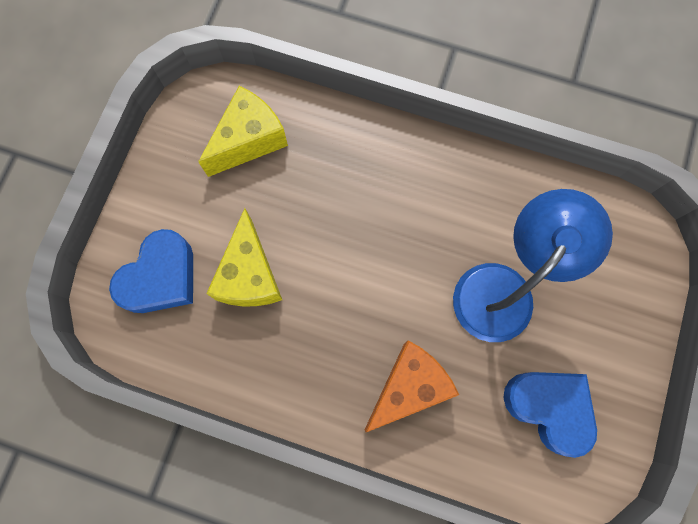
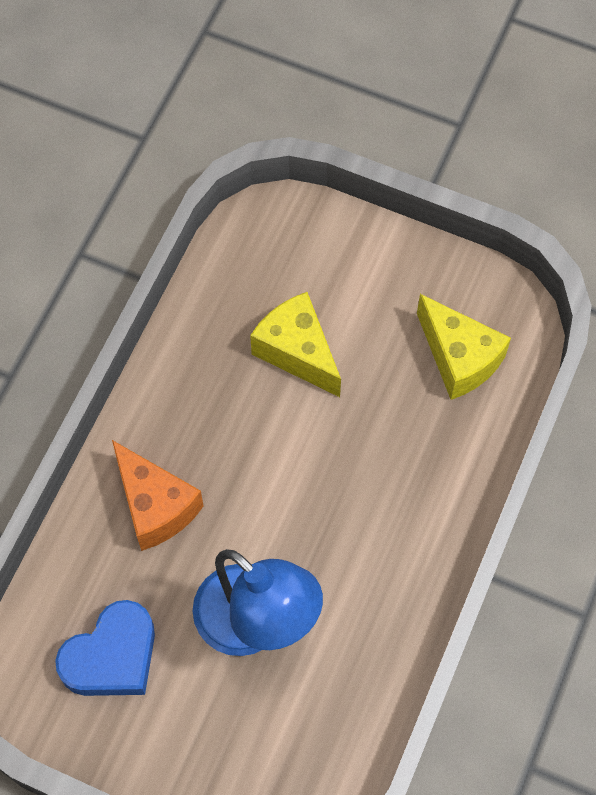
camera: 95 degrees right, 10 degrees down
(161, 277) = (303, 264): blue heart -> none
(250, 275) = (297, 352): yellow cheese -> yellow cheese turned 45 degrees clockwise

